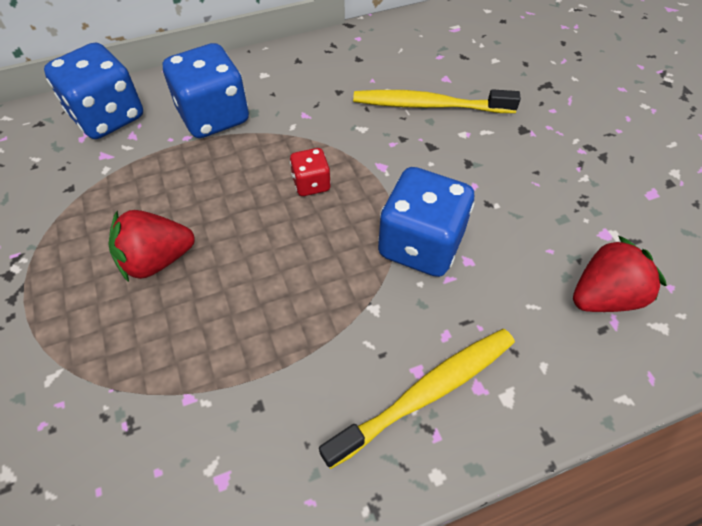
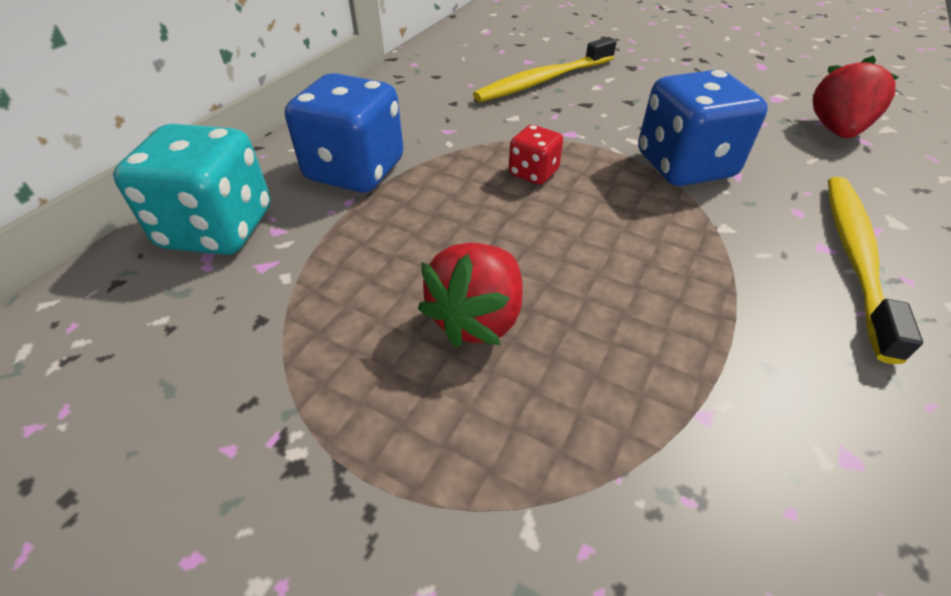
camera: 40 degrees left, 10 degrees down
(108, 117) = (218, 229): blue dice -> turquoise dice

